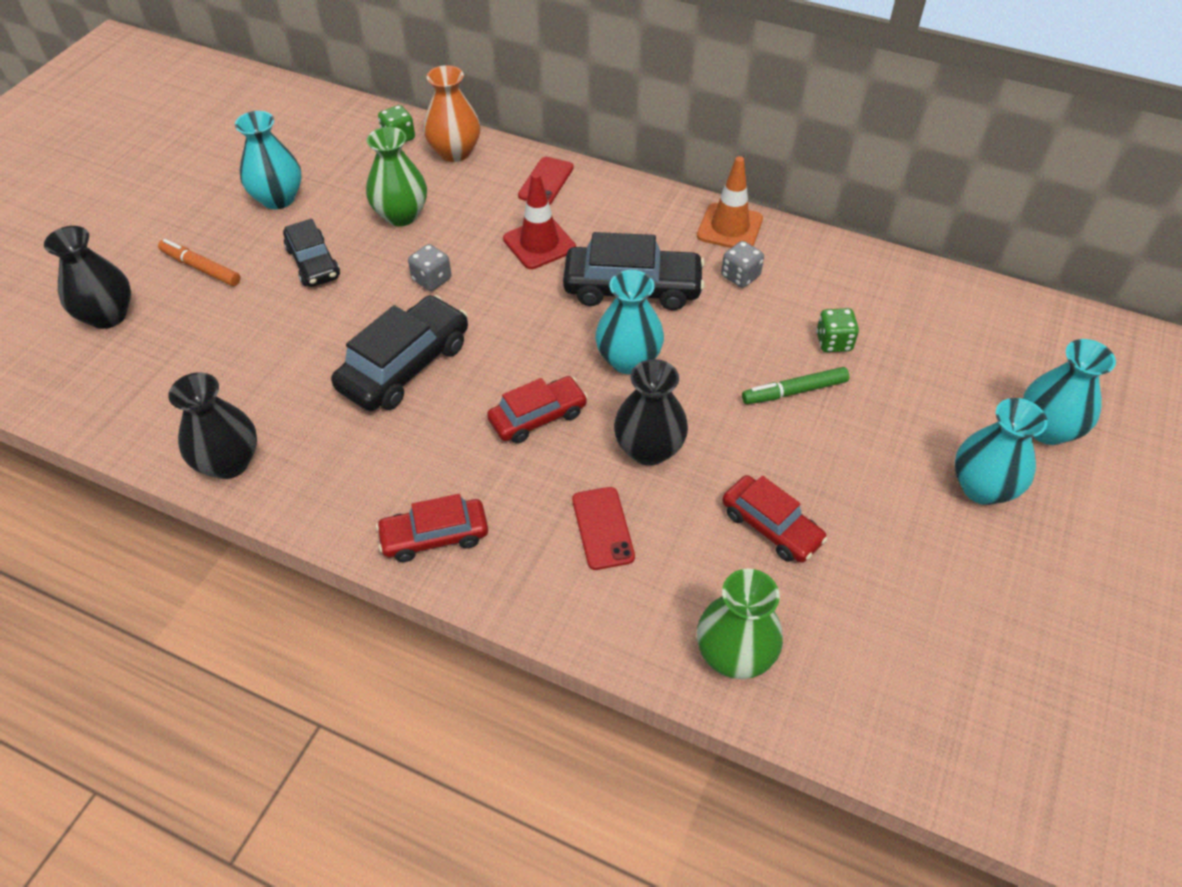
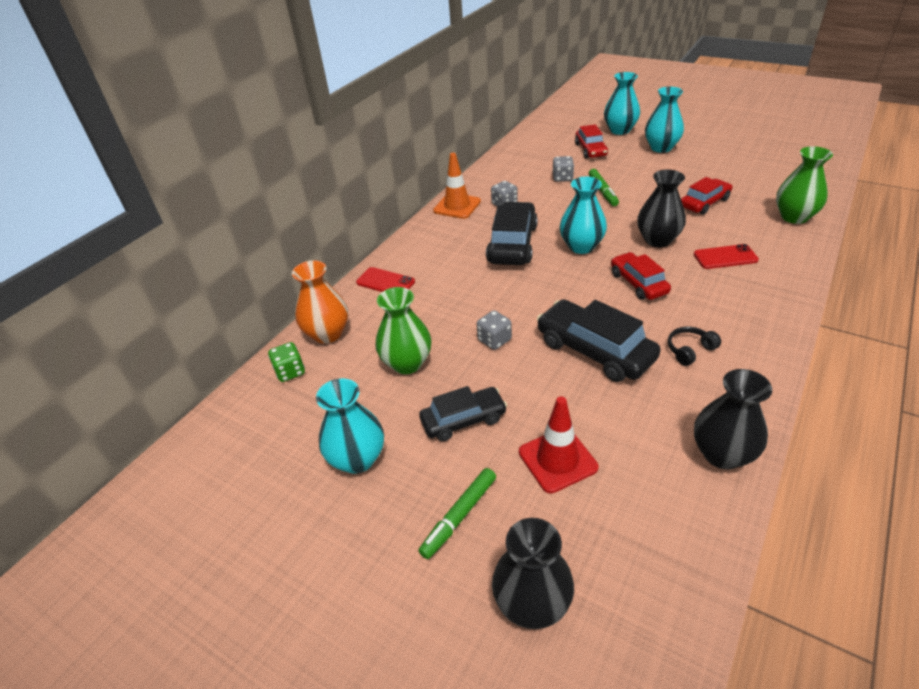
camera: 80 degrees left, 10 degrees down
(201, 268) = (459, 516): orange marker -> green marker
(395, 456) = (689, 350): none -> black headphones
(434, 536) = (757, 326): red car -> red car (590, 150)
(539, 244) = (459, 284): red traffic cone -> red traffic cone (557, 460)
(833, 342) = (562, 178): green dice -> grey dice

